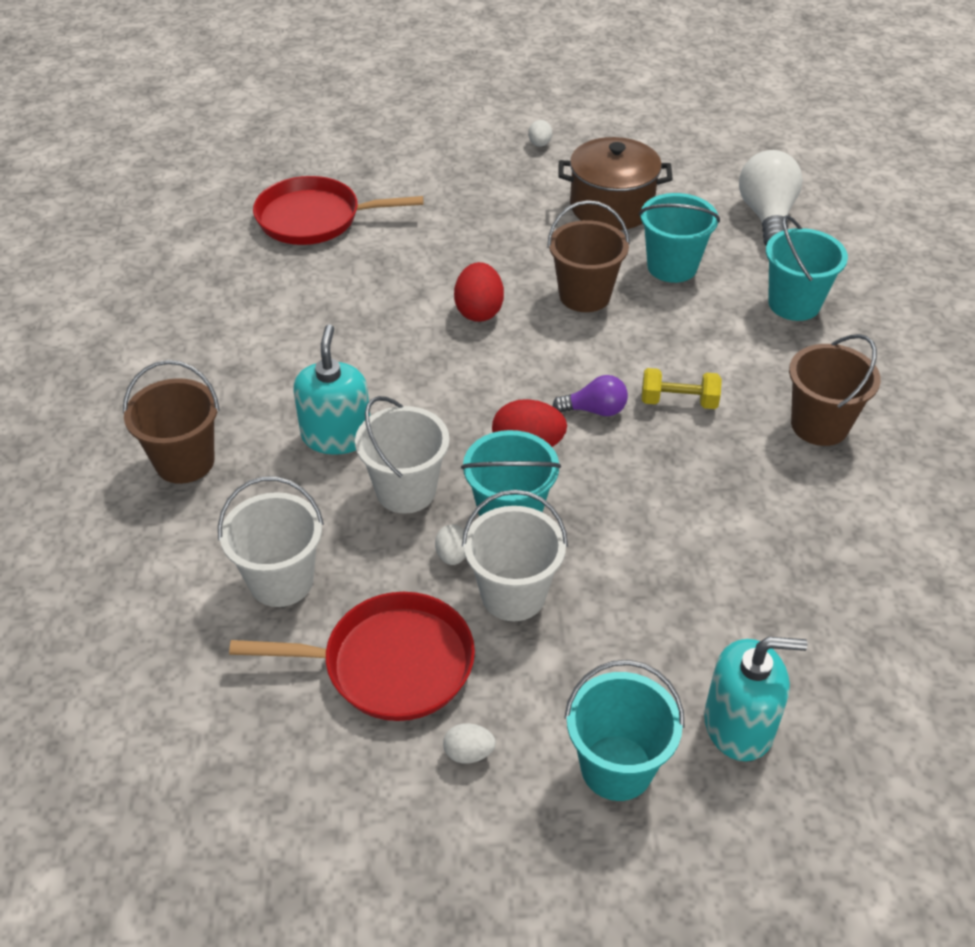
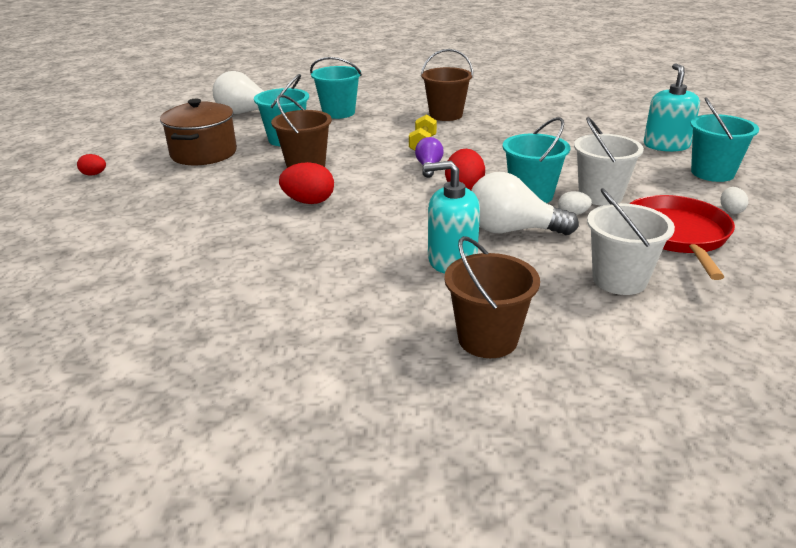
camera: 85 degrees left, 15 degrees down
(314, 218) = (123, 279): red pan -> none
(406, 490) = (512, 230): white bucket -> white light bulb
(539, 144) = (94, 174): white egg -> red egg

